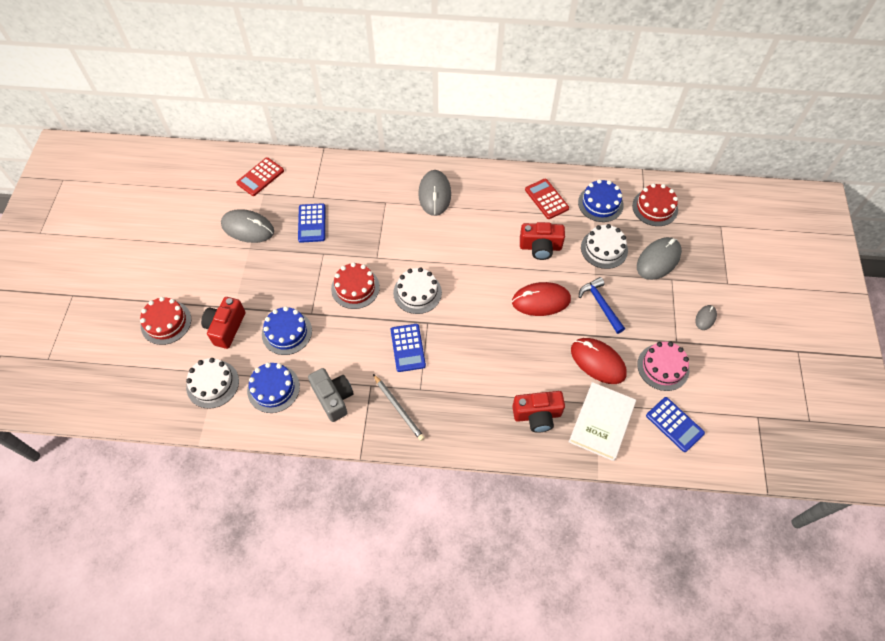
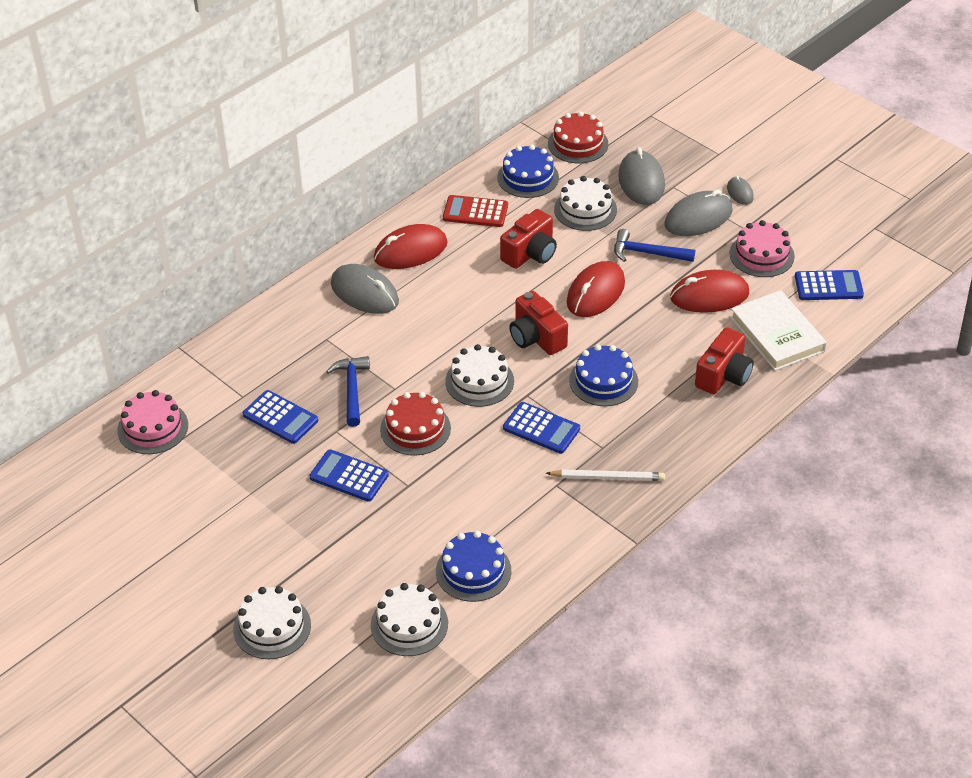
camera: 50 degrees left, 15 degrees down
(166, 322) = (272, 627): red cake -> white cake
(226, 328) = (343, 573): red camera -> red camera (536, 337)
(248, 228) = (218, 479): grey mouse -> grey mouse (698, 218)
(260, 177) = (152, 428): red calculator -> pink cake
(287, 332) = (410, 520): blue cake -> blue cake (603, 381)
(295, 282) = (349, 476): none -> blue calculator
(333, 398) = (540, 525): grey camera -> none
(359, 239) = (352, 389): none -> blue hammer
(398, 408) = (607, 477): grey pencil -> white pencil
(486, 192) = (410, 251): none -> red mouse

